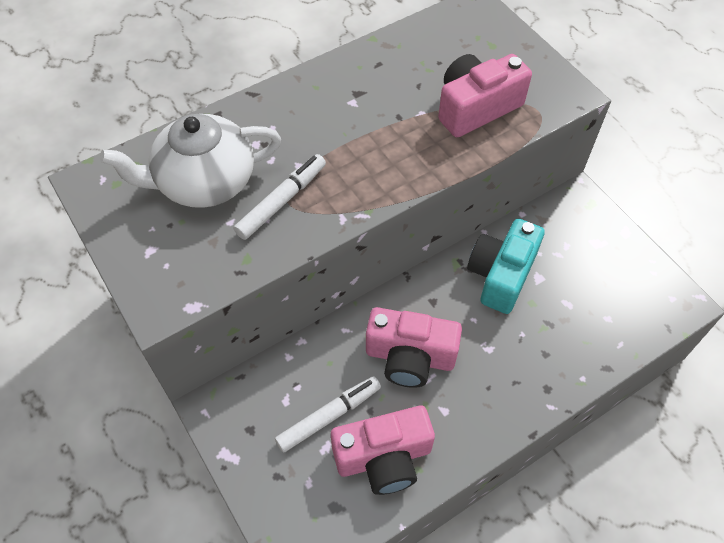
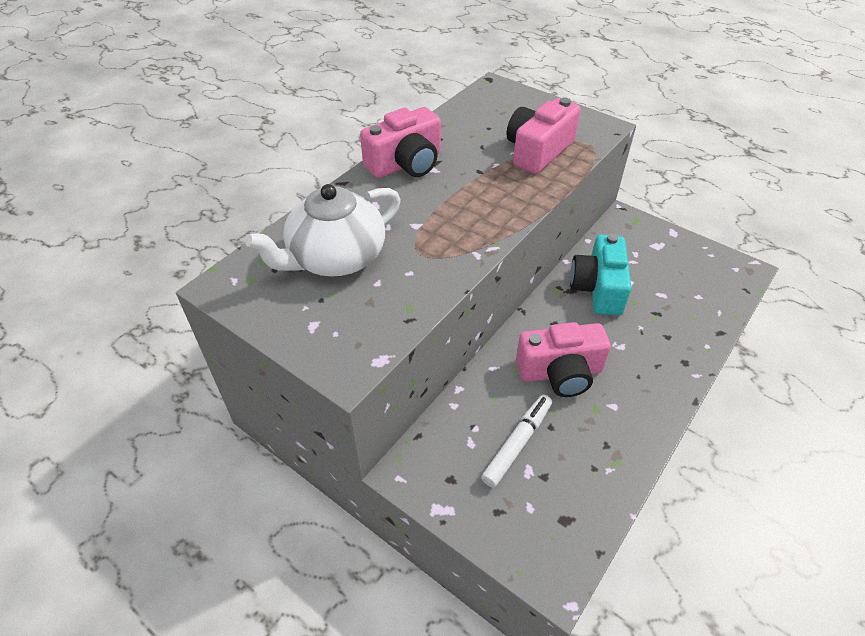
camera: 20 degrees left, 10 degrees down
(282, 201) = (416, 255): white marker -> none
(384, 458) = (584, 462): pink camera -> pink camera (406, 164)

